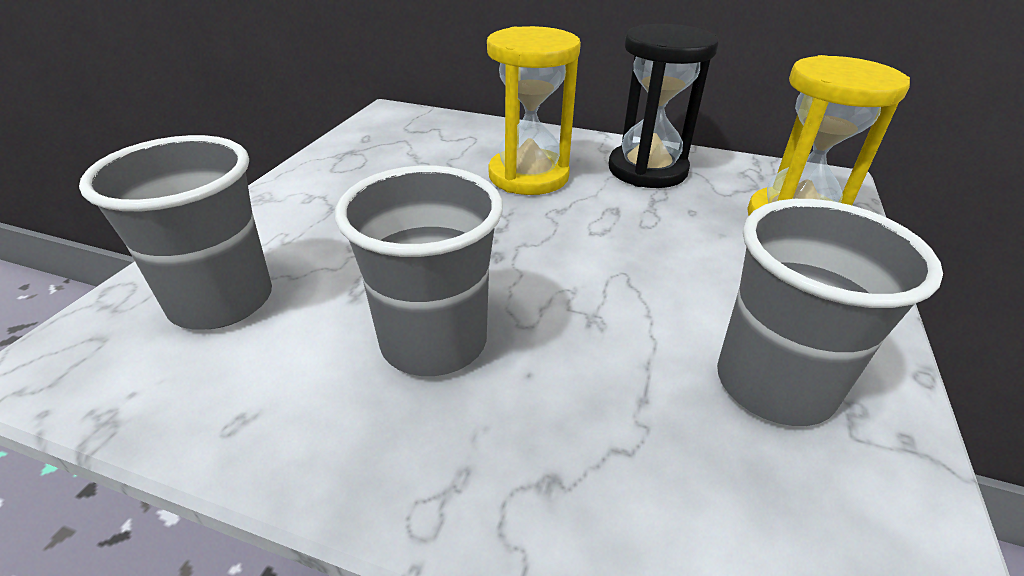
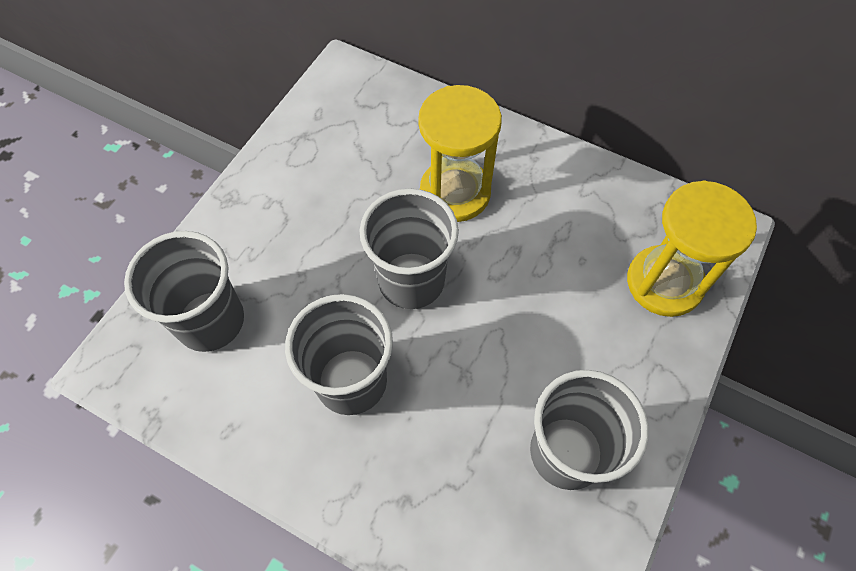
camera: 10 degrees right, 25 degrees up
(496, 242) = (411, 281): none -> grey cup
(647, 170) = (564, 195): black hourglass -> none

